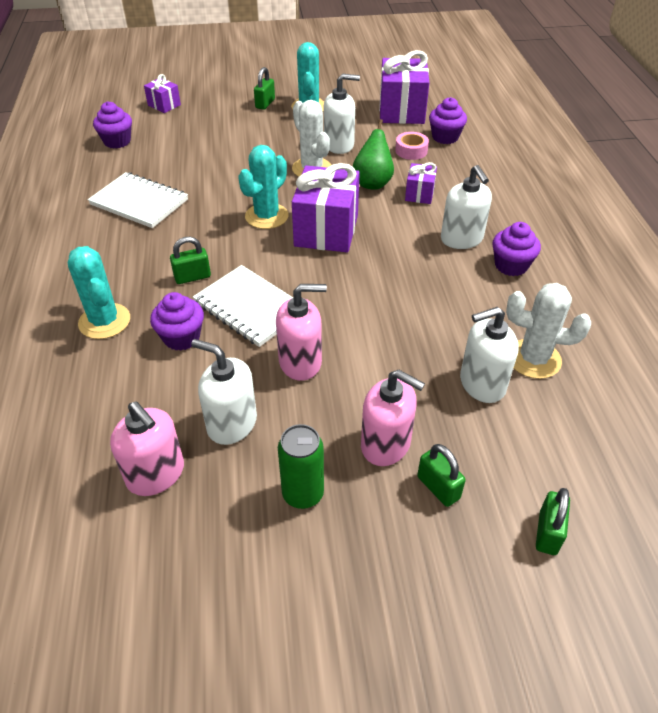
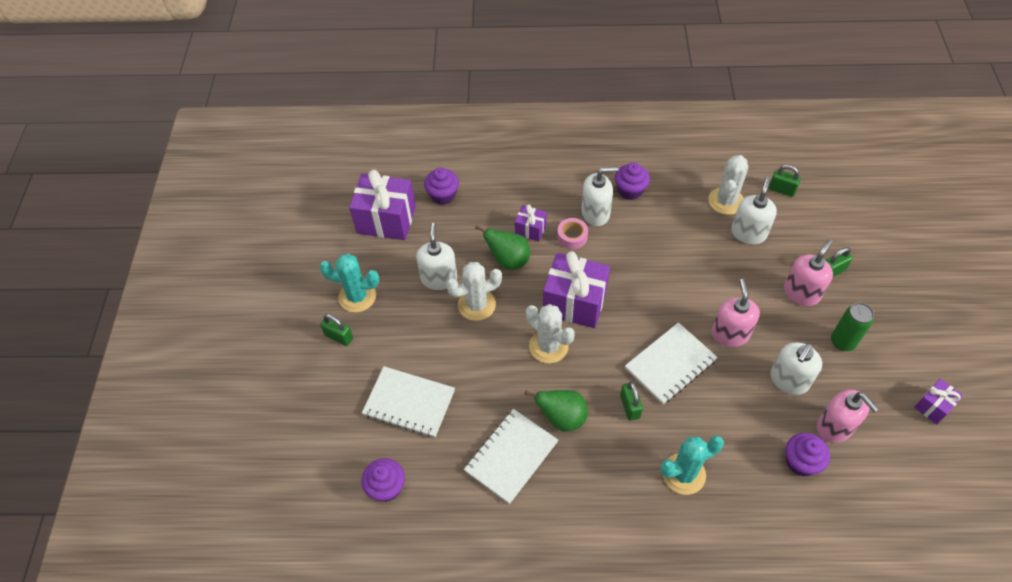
camera: 80 degrees left, 10 degrees up
(156, 474) = (835, 427): pink soap dispenser -> pink soap dispenser turned 90 degrees clockwise
(164, 105) = (314, 440): purple gift -> purple gift (933, 406)
(180, 230) = (562, 418): none -> green pear
(181, 337) = (703, 414): purple cupcake -> purple cupcake (801, 462)
(198, 143) = (409, 403): none -> white notebook
(266, 216) = (548, 346): turquoise cactus -> white cactus
(411, 151) = (461, 224): pink tape -> pink tape (572, 236)
(482, 384) = (748, 233): white soap dispenser -> white soap dispenser turned 150 degrees counterclockwise
(548, 533) = (857, 227): green padlock -> green padlock (781, 190)

